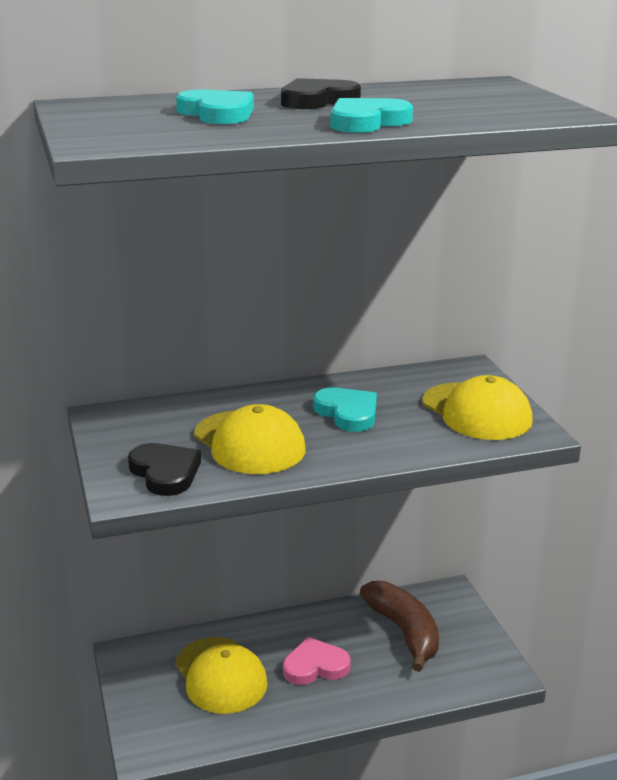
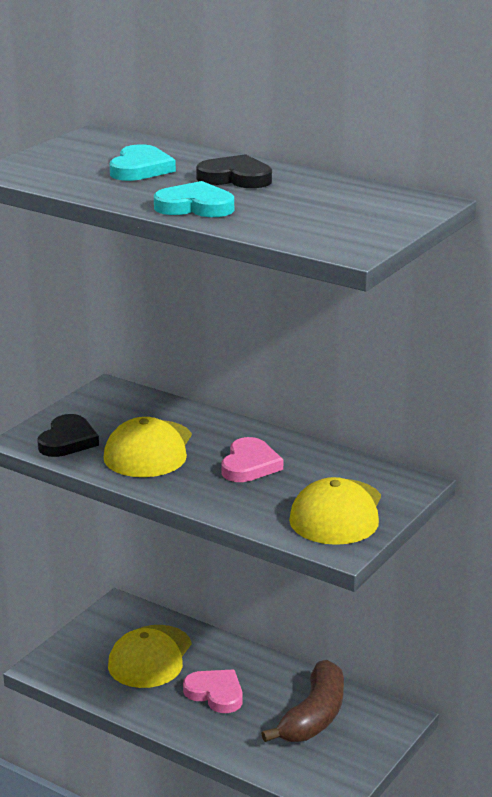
camera: 50 degrees right, 0 degrees up
(347, 413) = (249, 465): turquoise heart -> pink heart

